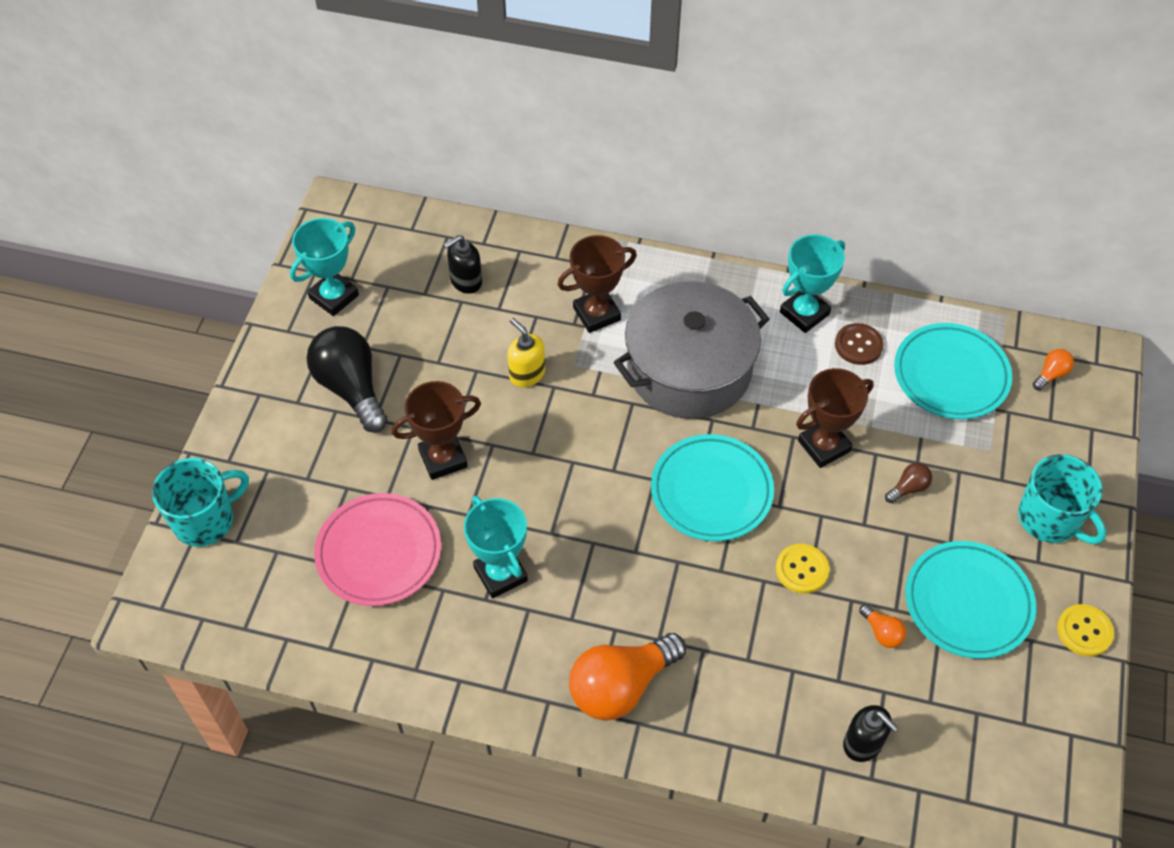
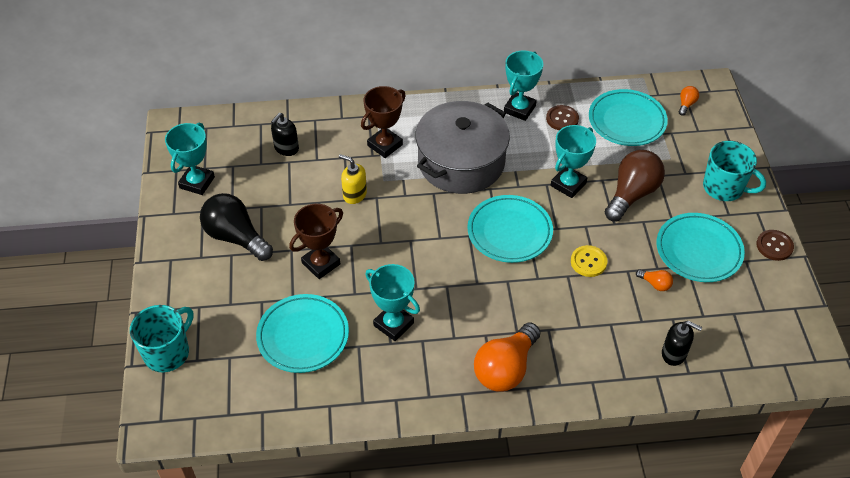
camera: 20 degrees left, 5 degrees down
(379, 553) = (303, 336): pink plate -> turquoise plate
(824, 446) = (568, 184): brown trophy -> turquoise trophy
(908, 488) = (631, 194): brown light bulb -> brown light bulb, size x2.29
(1084, 631) = (774, 246): yellow button -> brown button

